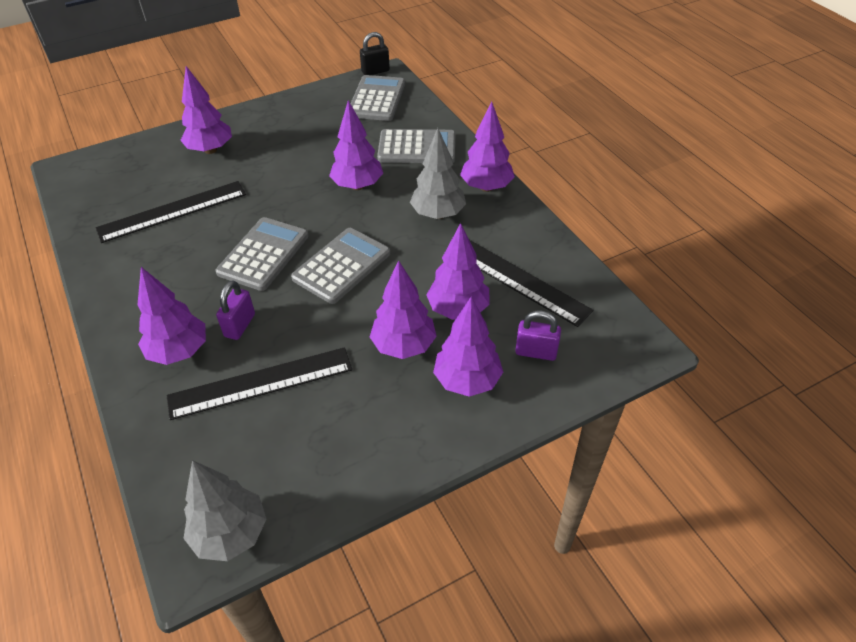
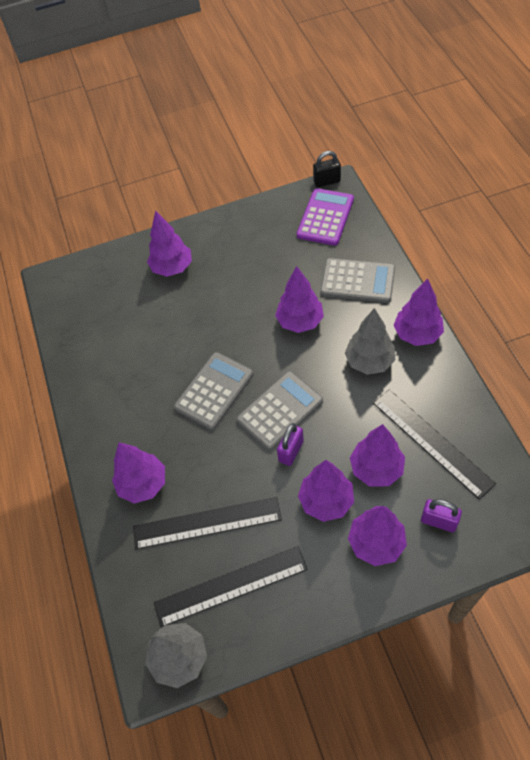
camera: 15 degrees right, 10 degrees up
(172, 211) = (139, 336): black ruler -> black ruler (231, 586)
(240, 325) = (192, 464): purple padlock -> purple padlock (291, 451)
(377, 99) = (325, 217): grey calculator -> purple calculator

